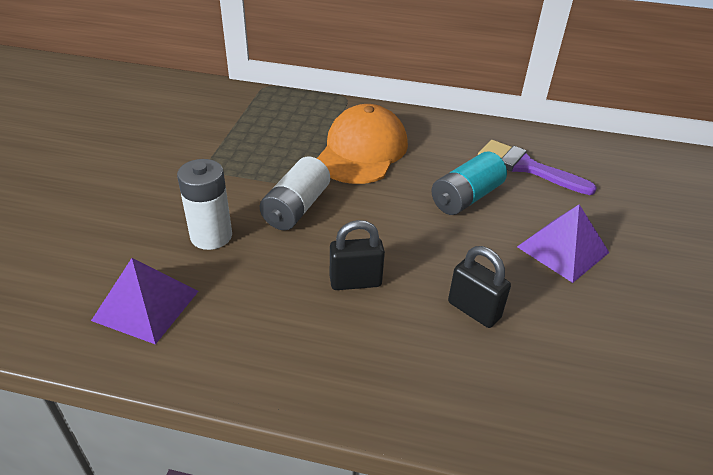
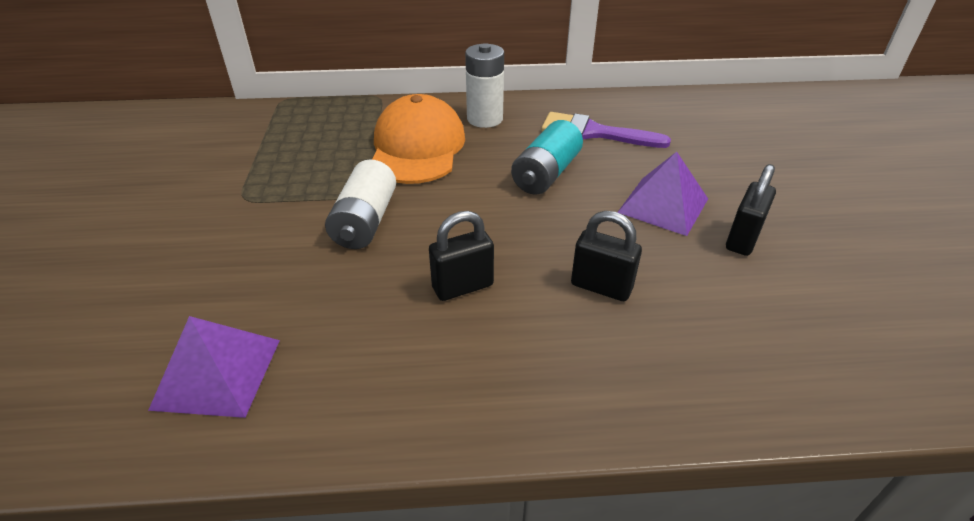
camera: 15 degrees left, 0 degrees up
(211, 236) = (274, 273): white battery -> white battery (485, 119)
(625, 298) = (742, 239): none -> black padlock

